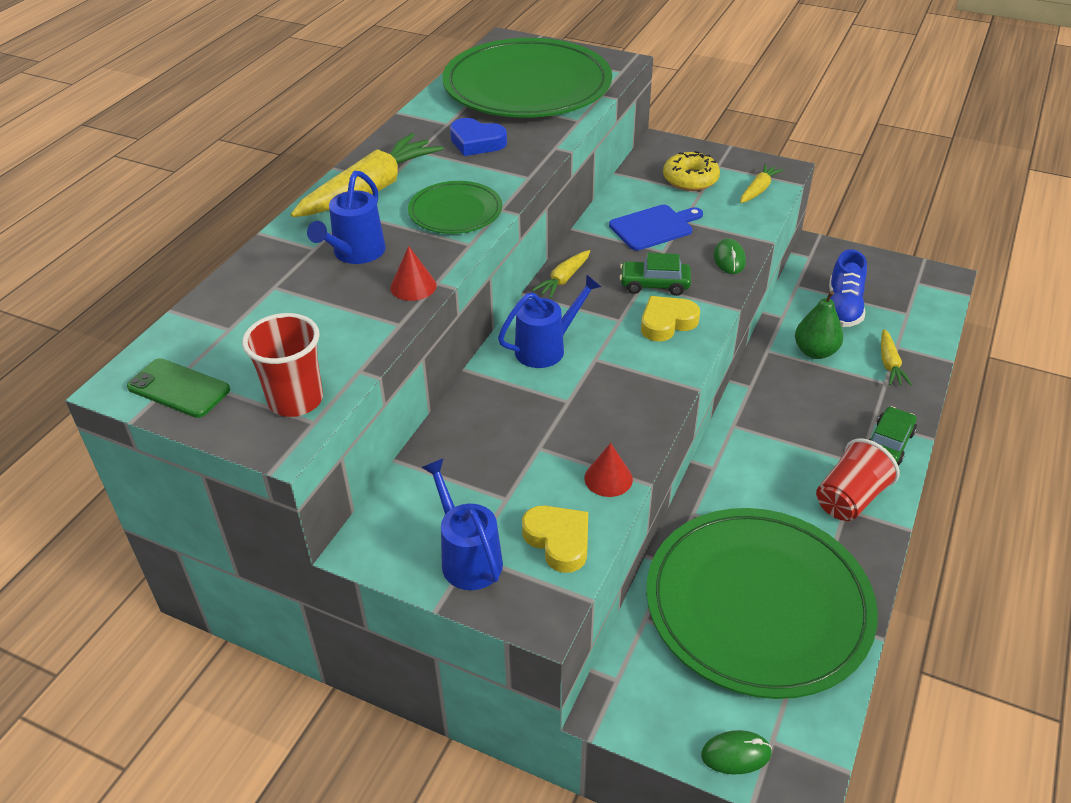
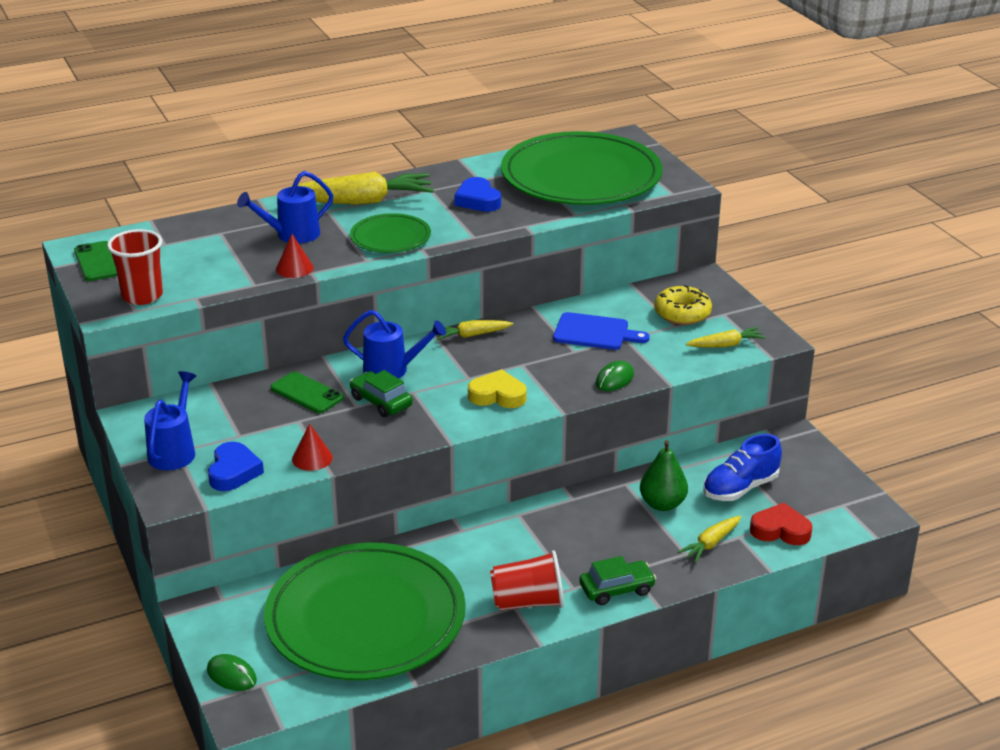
camera: 40 degrees right, 10 degrees down
(505, 415) = (306, 393): none -> green phone
(558, 541) = (233, 472): yellow heart -> blue heart
(654, 284) = (530, 368): green car -> green car (381, 402)
(912, 325) = (780, 530): none -> red heart

